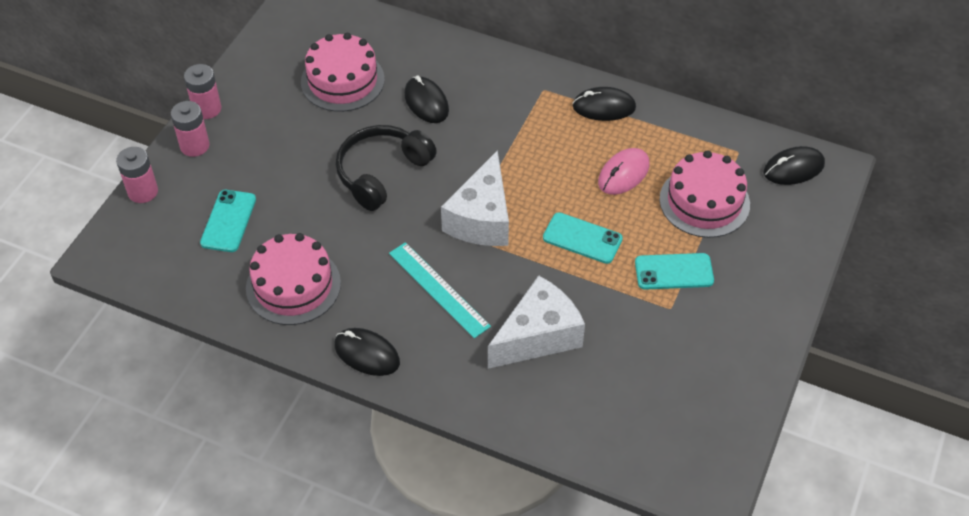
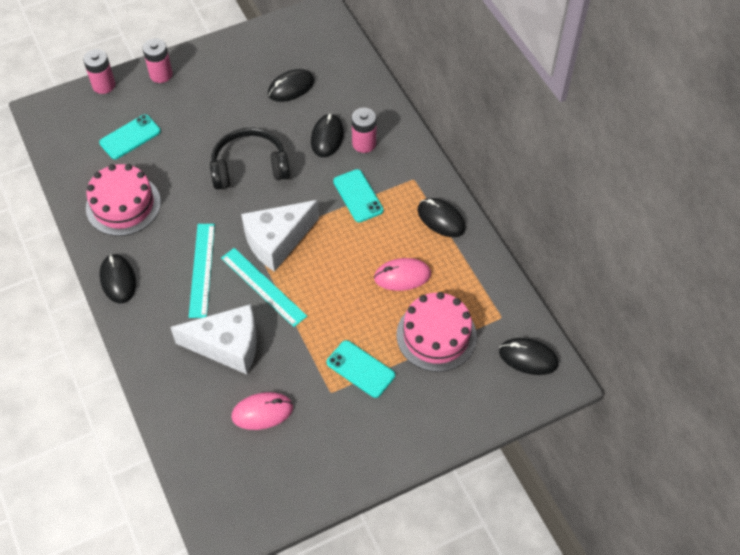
camera: 40 degrees right, 5 degrees up
(207, 109) = (192, 54): pink battery -> pink battery (364, 143)
(342, 80) = (291, 87): pink cake -> black mouse
(512, 264) = (263, 286): none -> turquoise ruler
(582, 238) = (326, 301): turquoise phone -> turquoise phone (358, 196)
(632, 367) = (262, 412): none -> pink mouse

